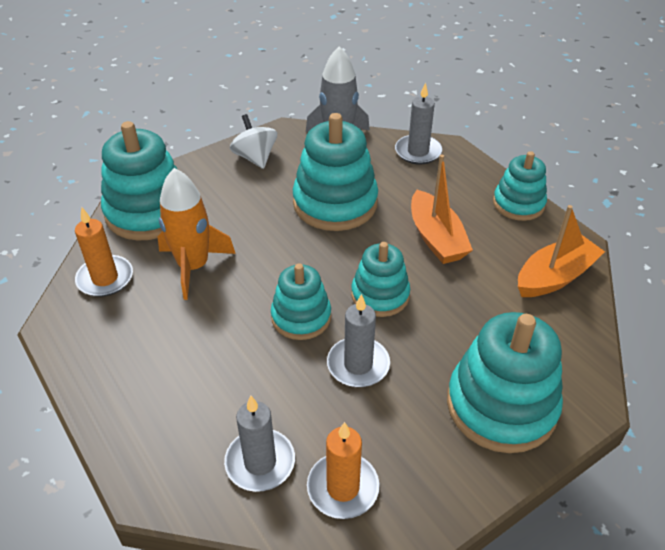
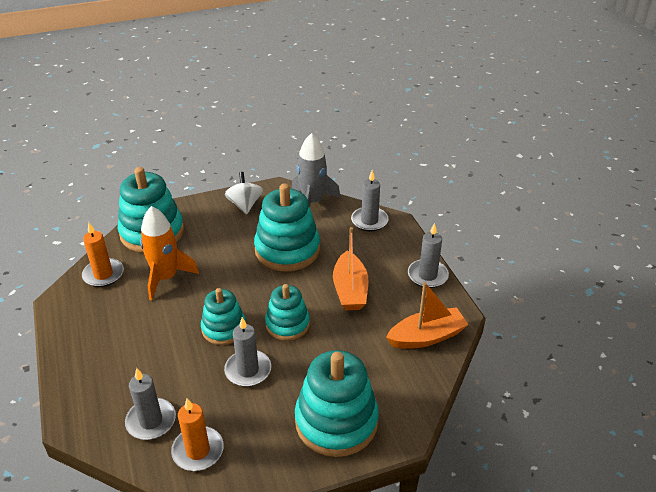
camera: 15 degrees right, 5 degrees down
(518, 204) = (427, 275): turquoise stacking toy -> grey candle

